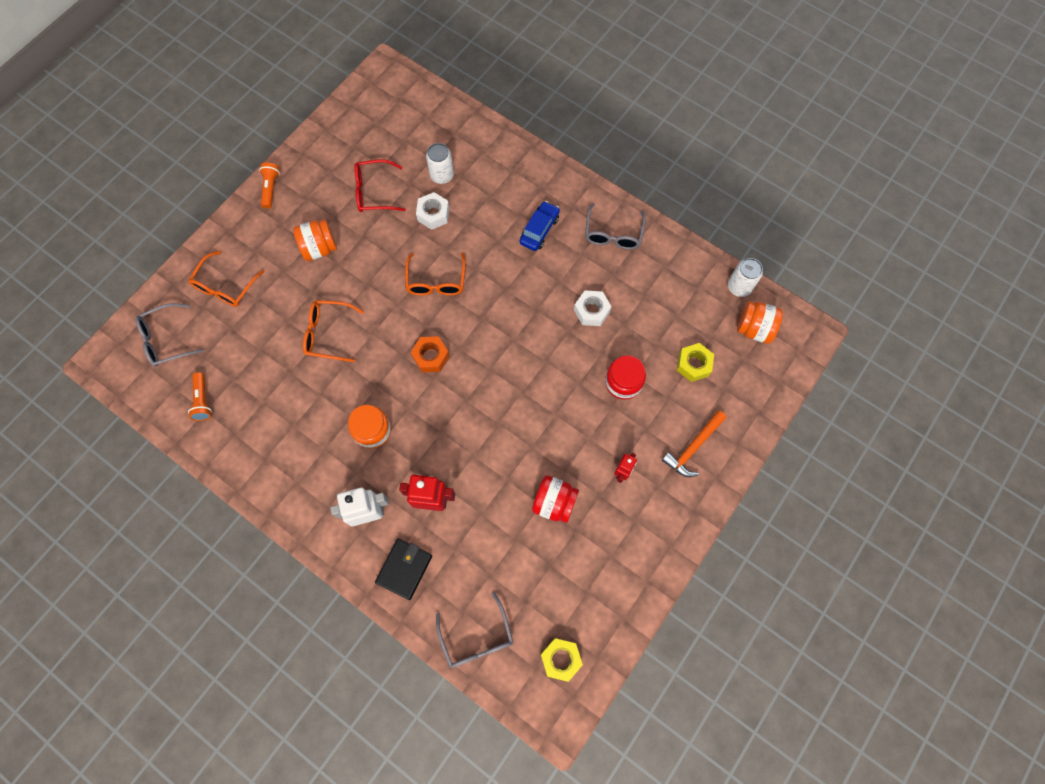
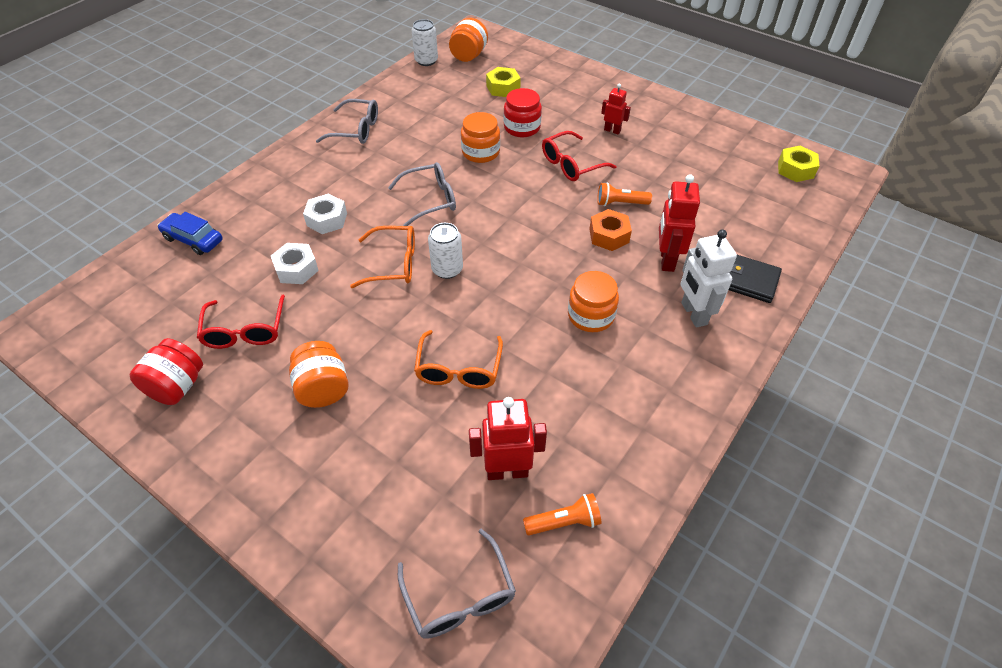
camera: 90 degrees left, 20 degrees down
(225, 287) = (369, 512): orange glasses -> none
(243, 366) = (507, 471): none -> red robot
(271, 188) = (199, 463): orange flashlight -> orange flashlight (620, 203)
(431, 357) = (493, 266): orange nut -> orange nut (609, 235)
(442, 175) = (240, 262): white can -> white can (447, 269)
(477, 638) = (798, 223): grey glasses -> grey glasses (430, 200)
(539, 230) = (339, 180): blue car -> blue car (193, 239)
(554, 502) = (650, 172): red jar -> red jar (177, 386)
(565, 427) = (571, 164): none -> red glasses
(582, 344) = (480, 152): none -> orange jar
(591, 311) = (443, 145): white nut -> white nut (327, 219)
(693, 447) = (582, 91): orange hammer -> none

